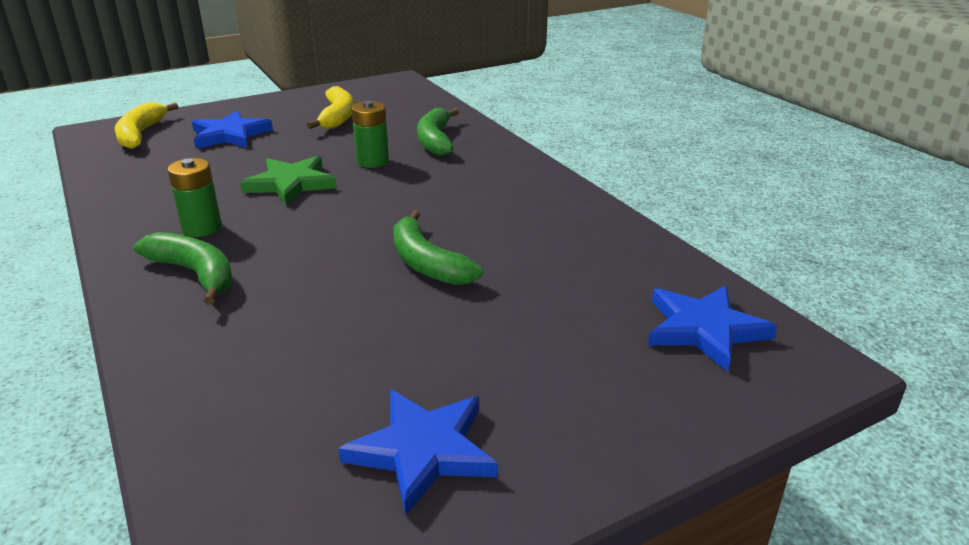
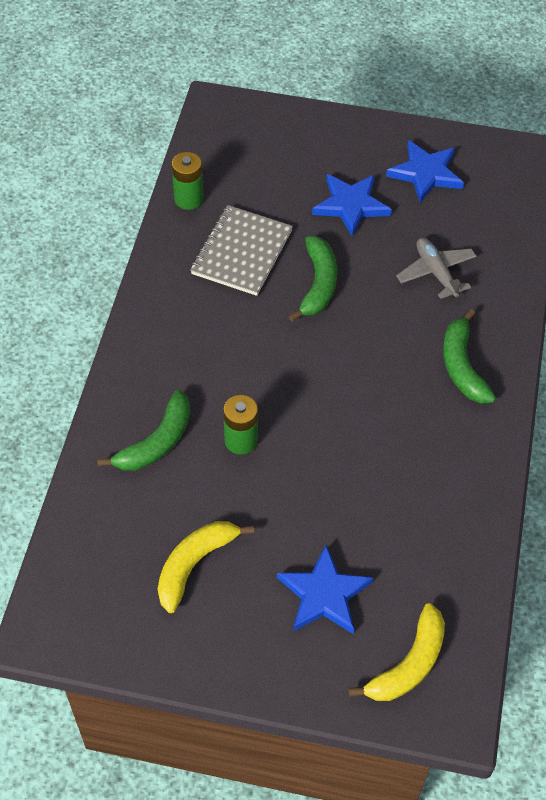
camera: 140 degrees left, 25 degrees up
(202, 228) = (433, 422): green battery -> green battery (189, 199)
(291, 184) = (332, 447): green star -> none
(294, 336) = (436, 272): none -> grey plane
(539, 250) = (242, 252): none -> grey notebook
(704, 329) = (236, 149): blue star -> blue star (351, 205)

